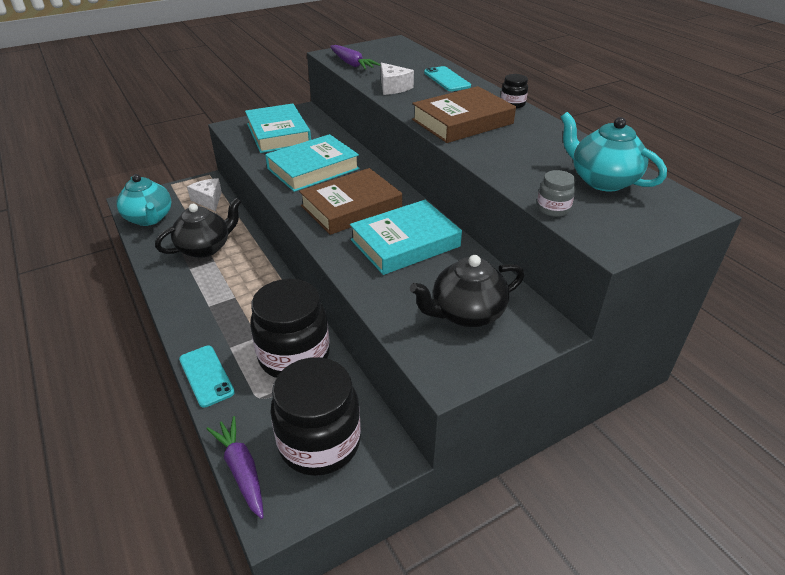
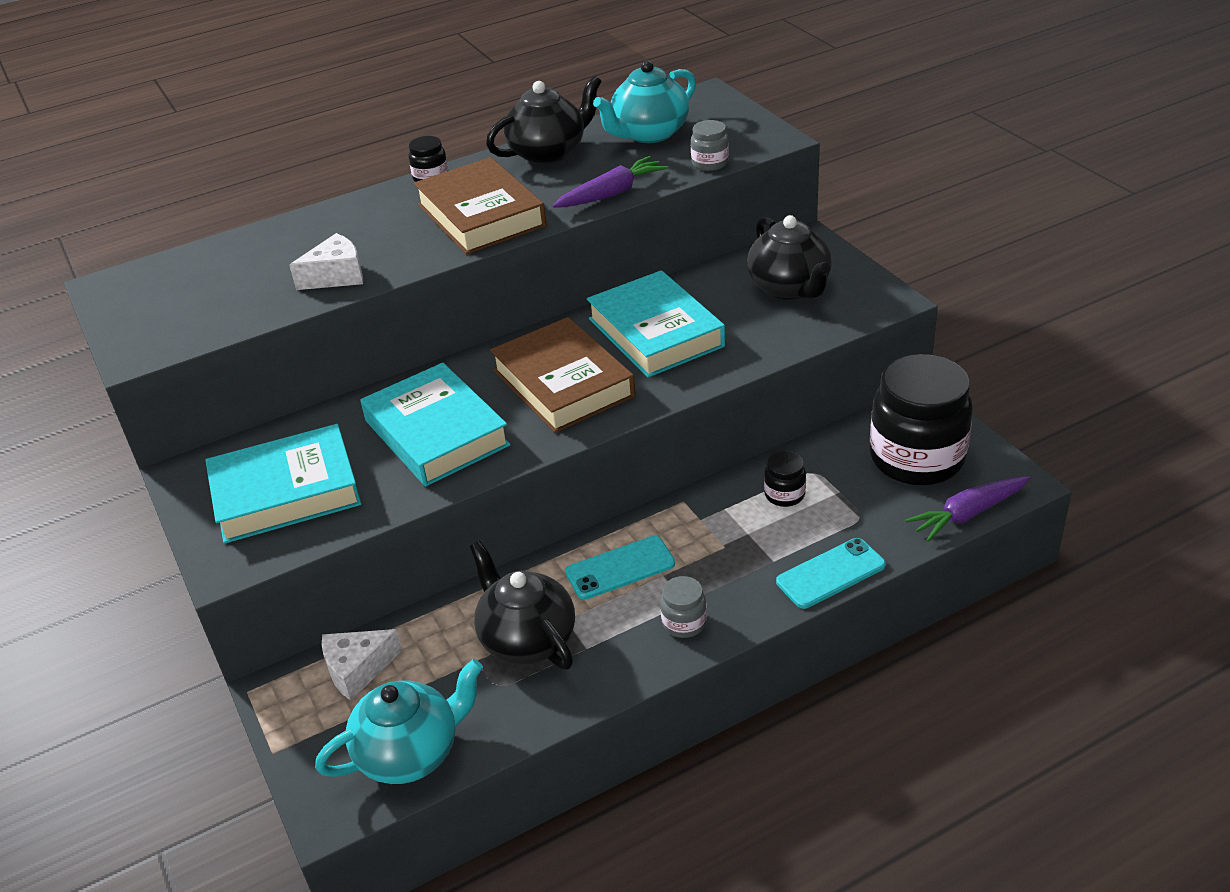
camera: 85 degrees left, 0 degrees up
(191, 305) = (684, 623): none -> grey jar
(294, 356) = (784, 495): black jar -> black jar, size x0.42
(352, 64) = (206, 325): purple carrot -> purple carrot (611, 193)
(446, 79) = (319, 229): turquoise phone -> turquoise phone (620, 568)
(557, 140) = (549, 153): none -> black teapot

